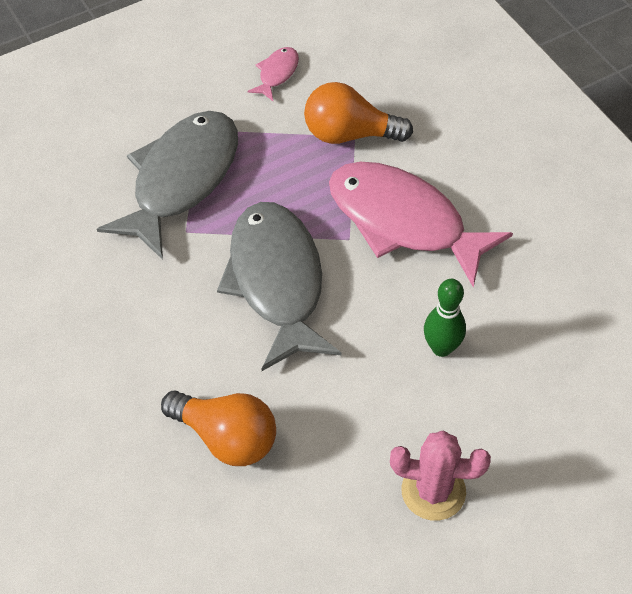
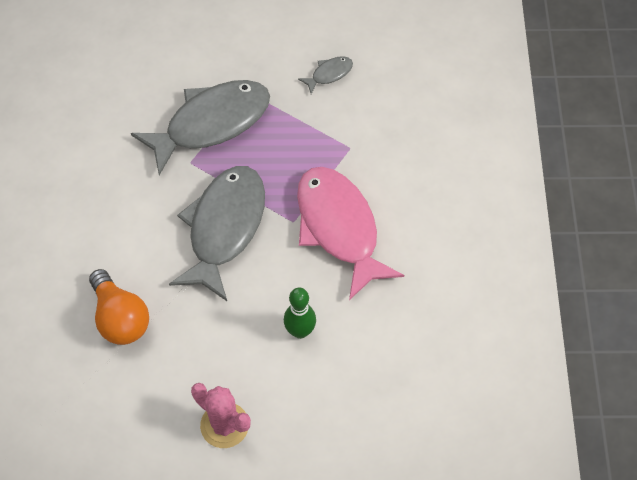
camera: 30 degrees right, 5 degrees up
(277, 73) = (329, 74): pink fish -> grey fish
(349, 134) = (347, 144): orange light bulb -> none

